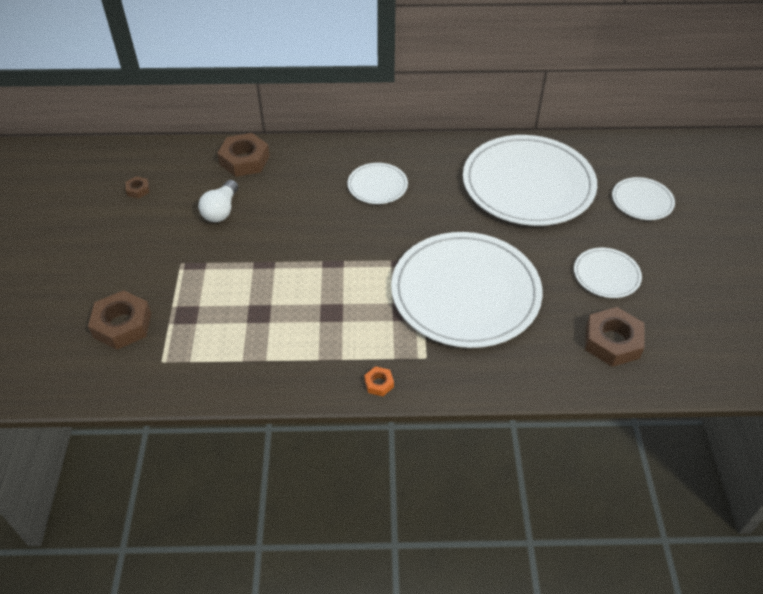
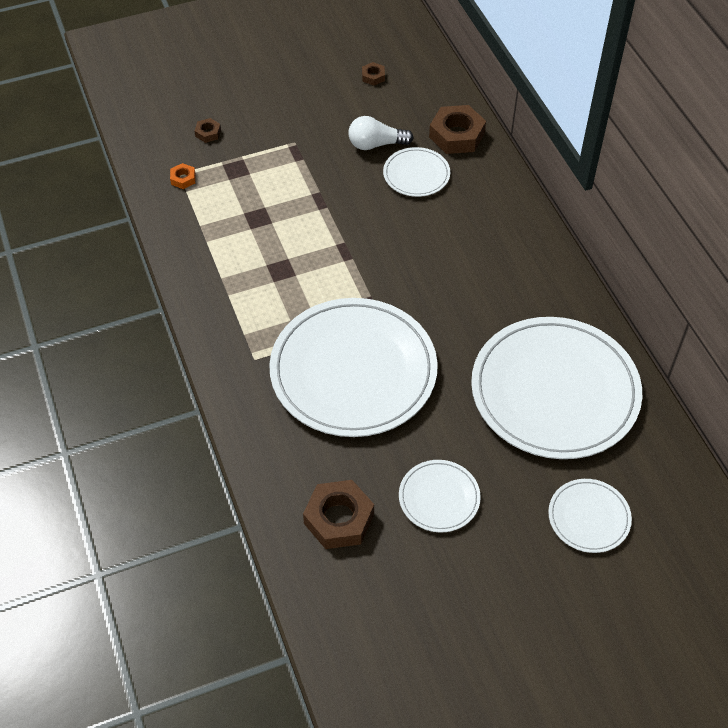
camera: 70 degrees right, 5 degrees up
(122, 325) = (208, 133): brown nut -> brown nut, size x0.48
(377, 185) = (476, 253): white plate -> white plate (416, 174)
(379, 383) = (210, 331): orange nut -> orange nut (183, 179)

